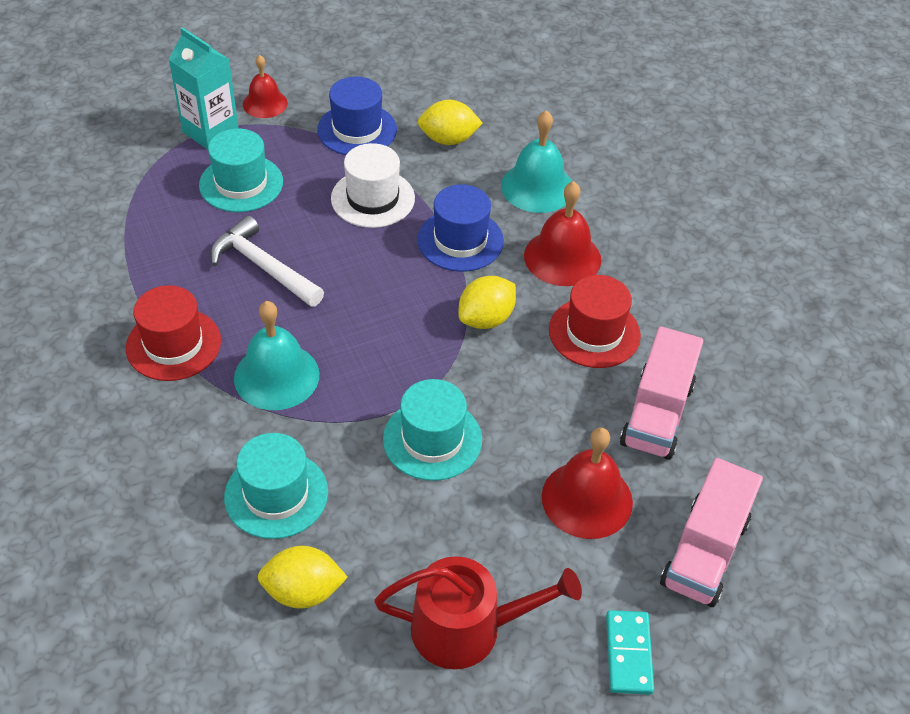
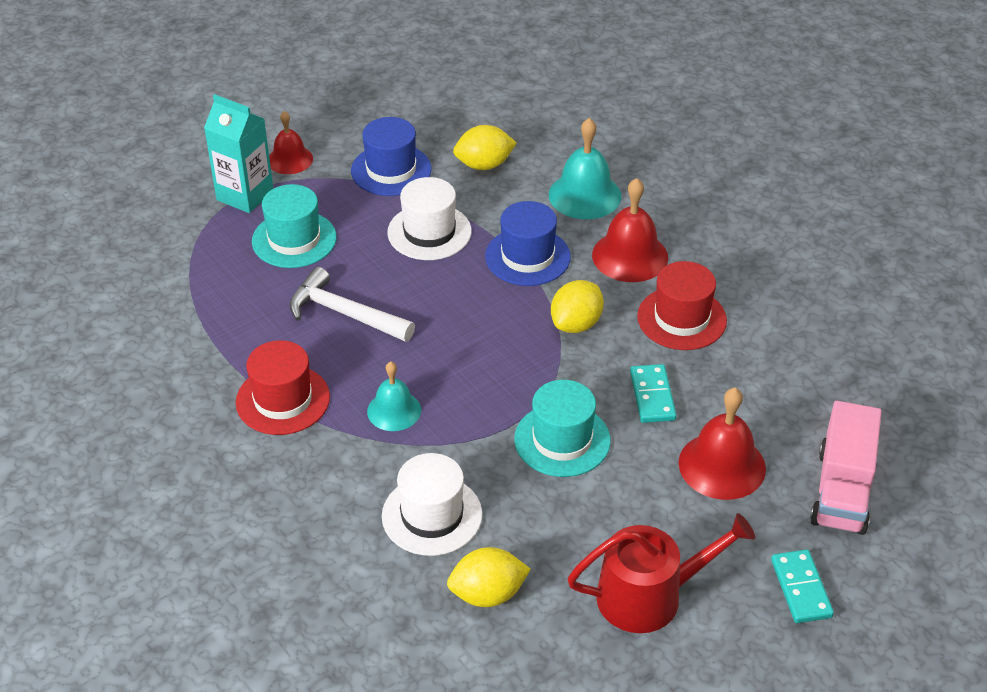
camera: 10 degrees left, 5 degrees down
(276, 376) = (394, 410): turquoise bell -> turquoise bell, size x0.64
(276, 494) = (432, 515): turquoise hat -> white hat
(539, 410) = (652, 396): none -> turquoise domino
(657, 414) = (762, 380): pink truck -> none

